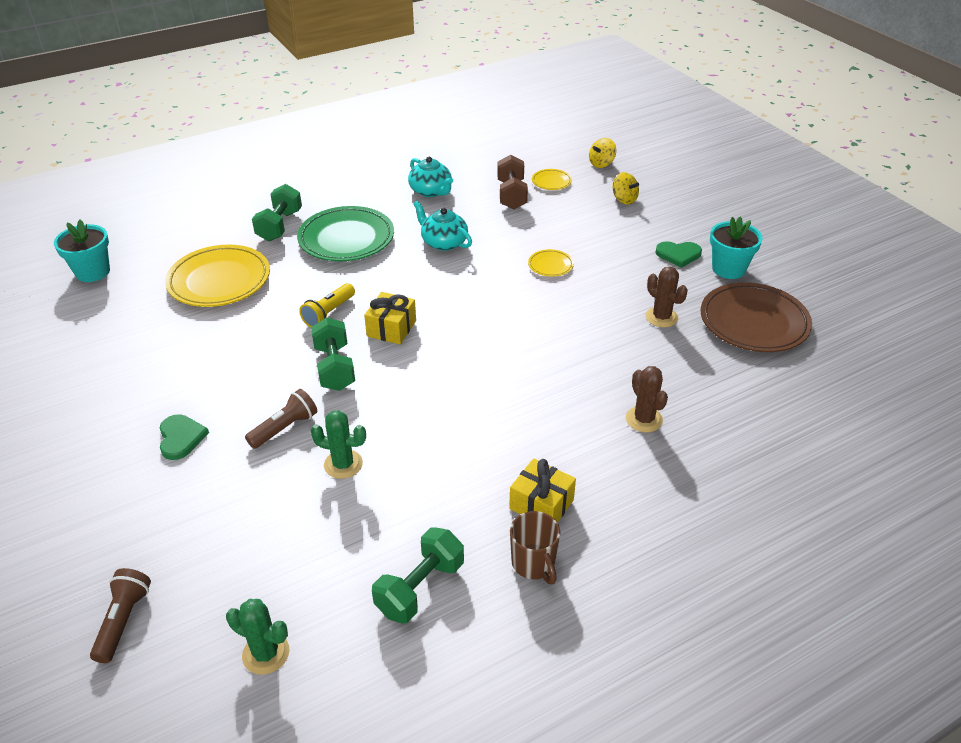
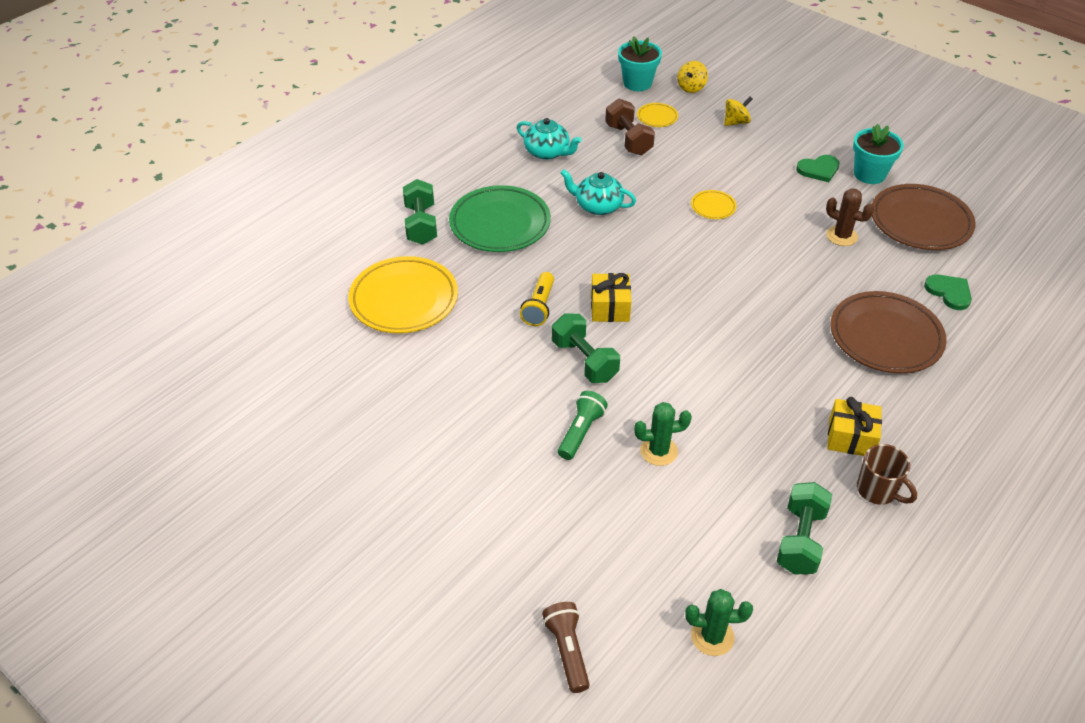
camera: 20 degrees left, 5 degrees up
(93, 272) = (260, 322): turquoise flower pot -> turquoise flower pot (637, 83)
(181, 438) = (489, 469): green heart -> green heart (949, 292)
(285, 428) = (581, 432): brown flashlight -> green flashlight
(624, 199) = (736, 122): yellow spinning top -> yellow spinning top turned 60 degrees counterclockwise
(644, 419) = (885, 337): brown cactus -> brown plate

